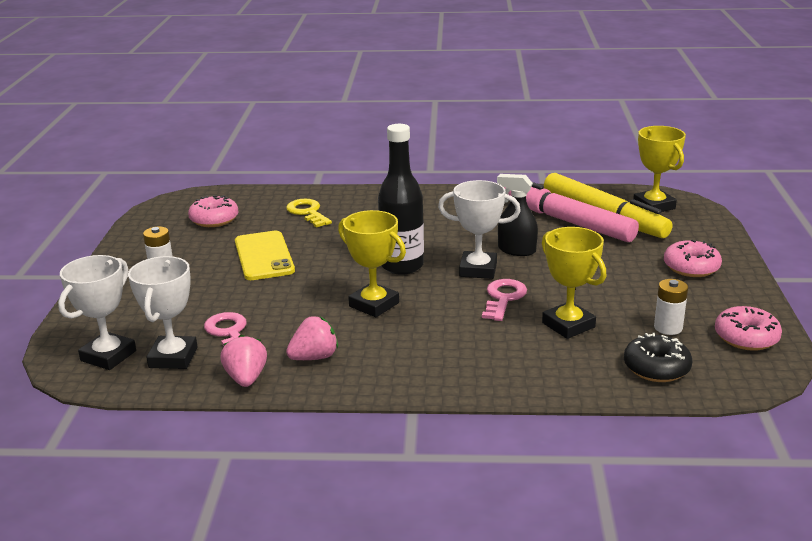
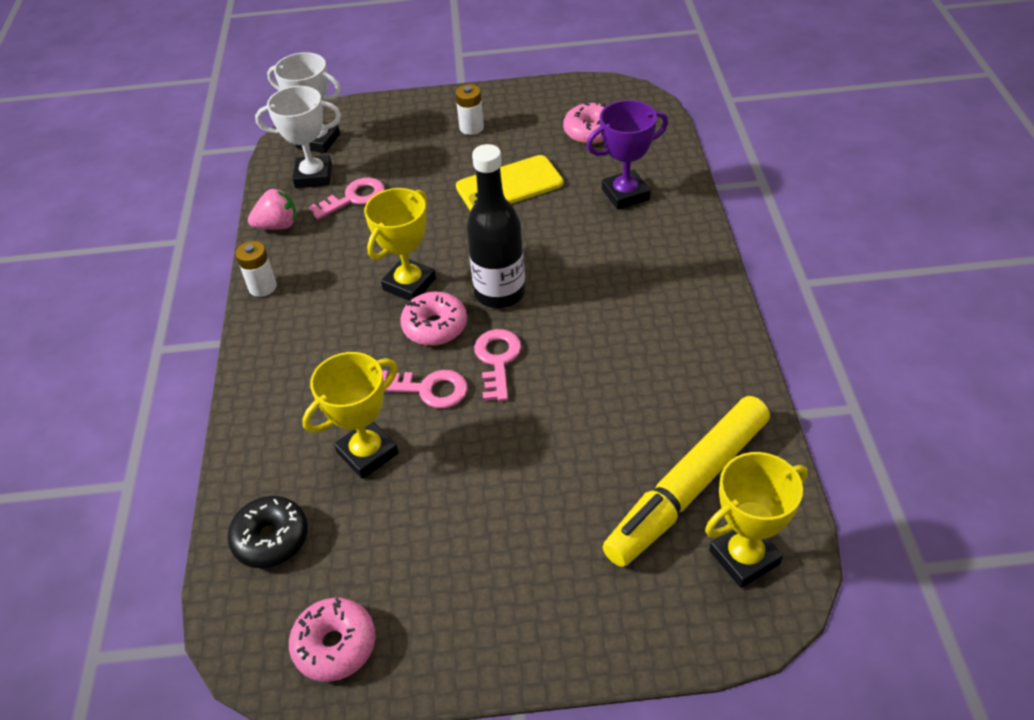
camera: 85 degrees right, 20 degrees up
(307, 212) = (625, 194): yellow key -> purple trophy
(314, 357) = (309, 260): pink strawberry -> none
(478, 270) = (497, 360): white trophy -> pink key
(516, 250) = (556, 393): black spray bottle -> none
(567, 221) = (658, 443): pink marker -> none
(668, 327) = (361, 556): white battery -> white battery (262, 287)
(691, 267) = (530, 595): pink donut -> pink donut (435, 326)

